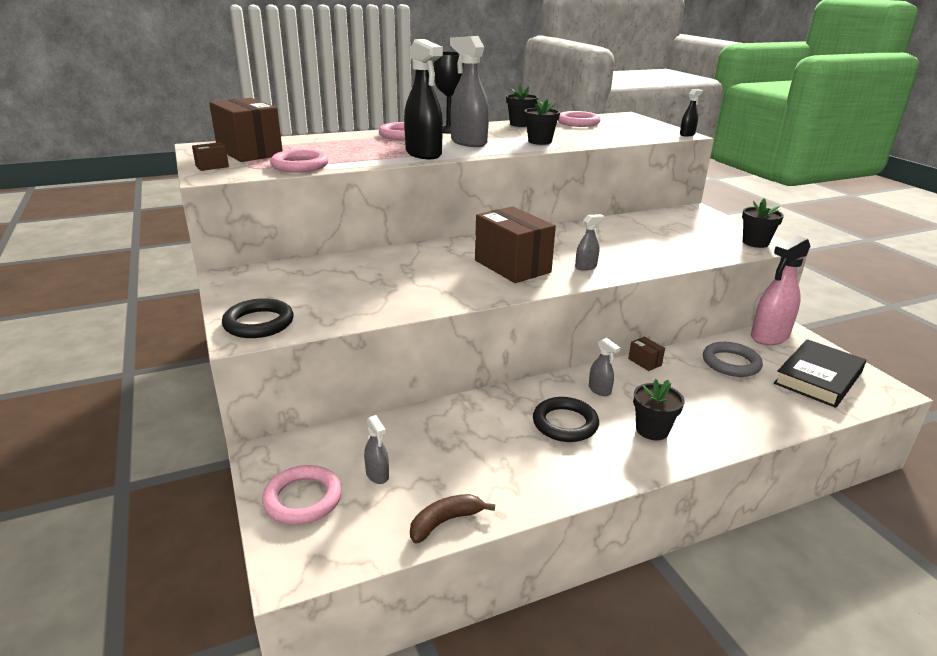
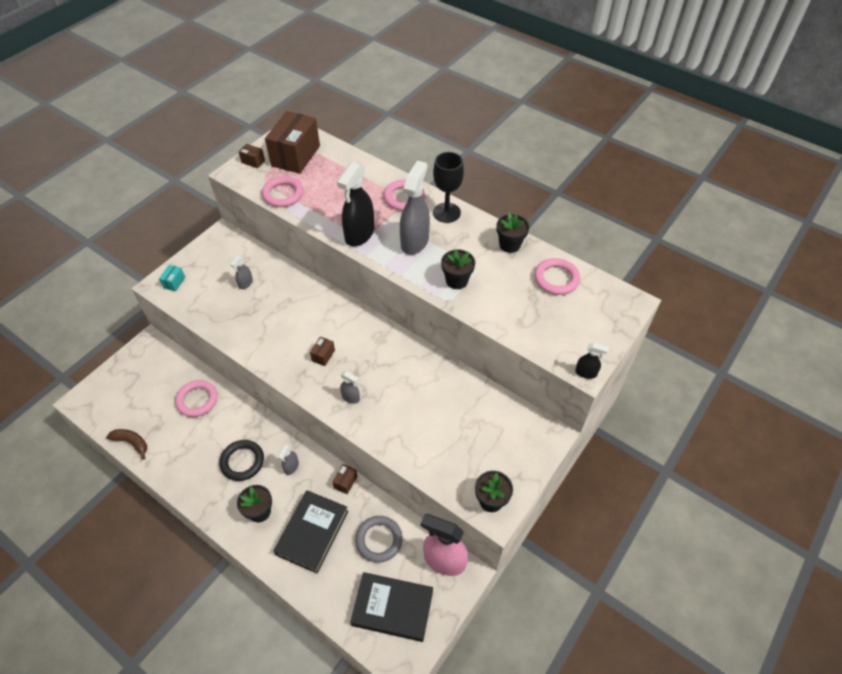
camera: 60 degrees right, 25 degrees up
(259, 323) = (174, 282): black ring -> turquoise box
(303, 499) = (124, 378): pink ring -> pink ring (197, 400)
(377, 475) = (154, 396): grey spray bottle -> grey spray bottle (245, 283)
(512, 266) = (323, 355): brown box -> brown box, size x0.42
(702, 400) = (312, 532): none -> black book

